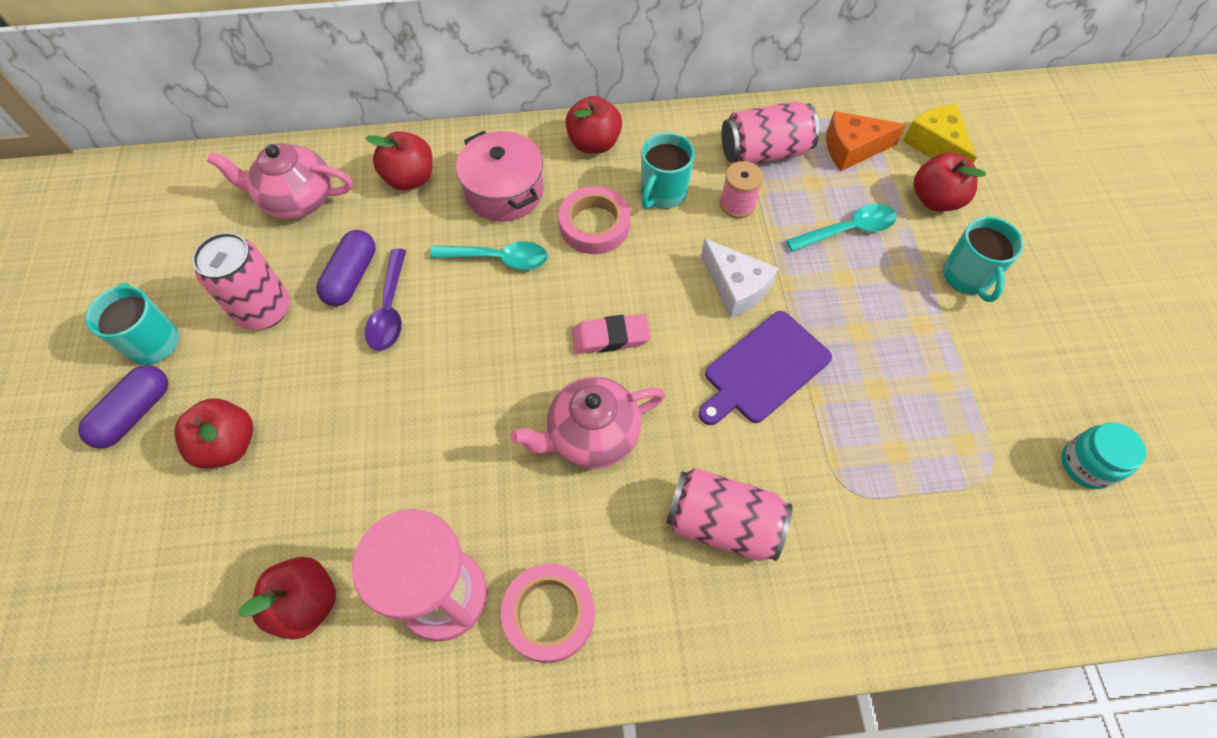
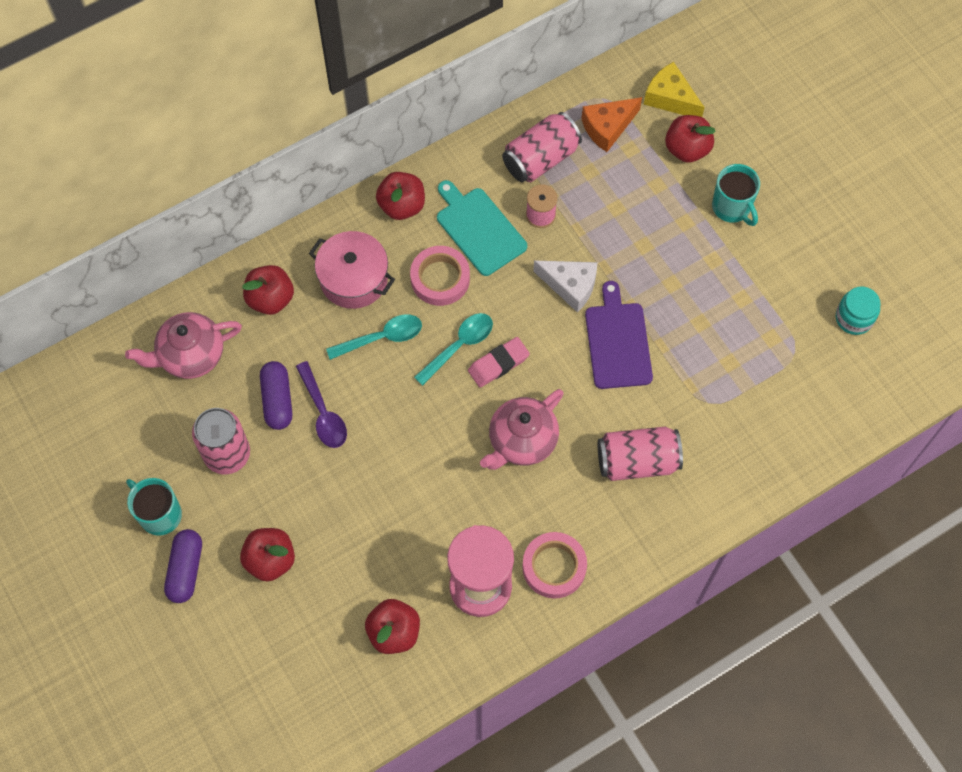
camera: 25 degrees left, 5 degrees up
(662, 193) = (479, 229): turquoise mug -> turquoise cutting board
(763, 369) = (617, 342): purple cutting board -> purple cutting board turned 150 degrees clockwise
(848, 230) = (632, 203): turquoise spoon -> turquoise spoon (459, 346)

